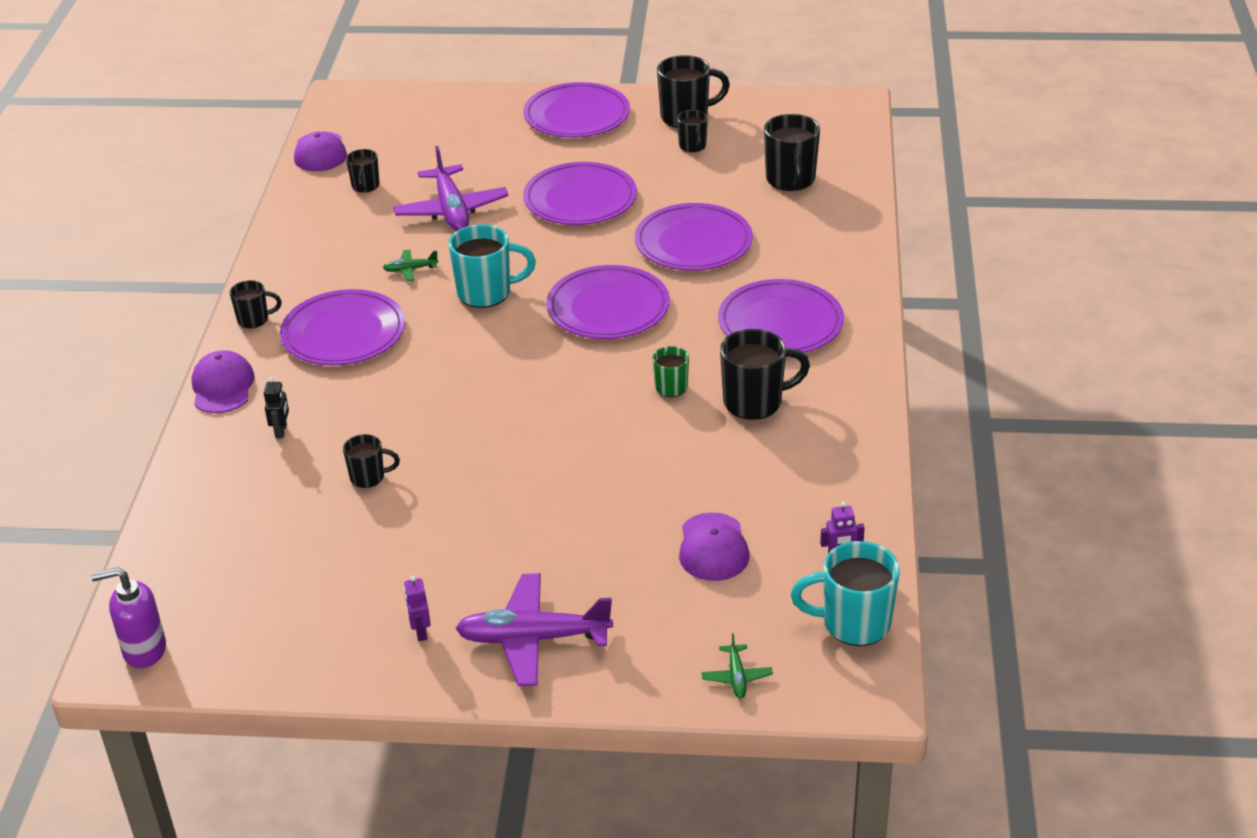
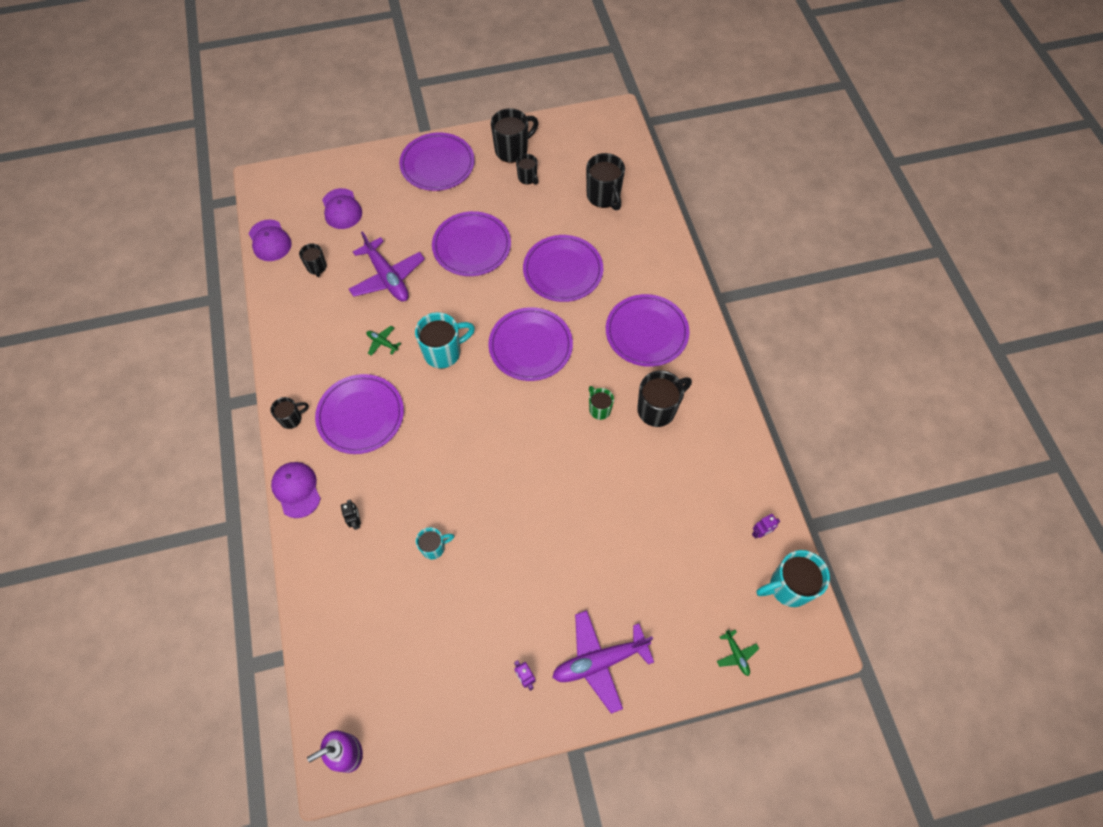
camera: 20 degrees left, 25 degrees up
(369, 477) = (434, 547): black mug -> turquoise mug
(410, 270) = (382, 343): green plane -> green plane turned 60 degrees clockwise
(713, 547) = (680, 547): purple cap -> purple cap (342, 209)

